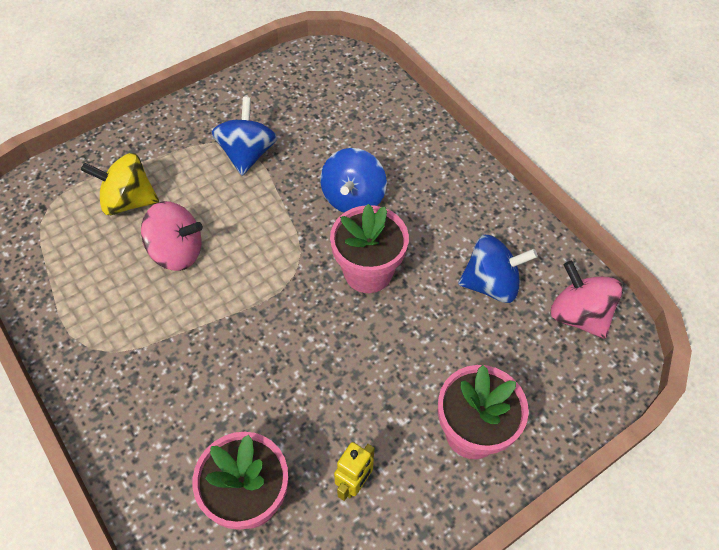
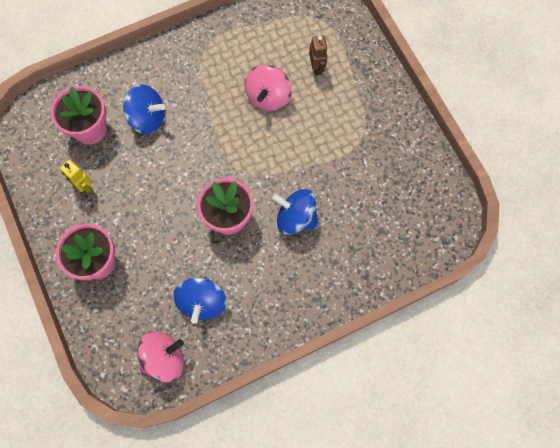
camera: 100 degrees right, 15 degrees up
(128, 201) = (317, 67): yellow spinning top -> brown robot
(247, 154) = (350, 147): blue spinning top -> blue spinning top (147, 118)

